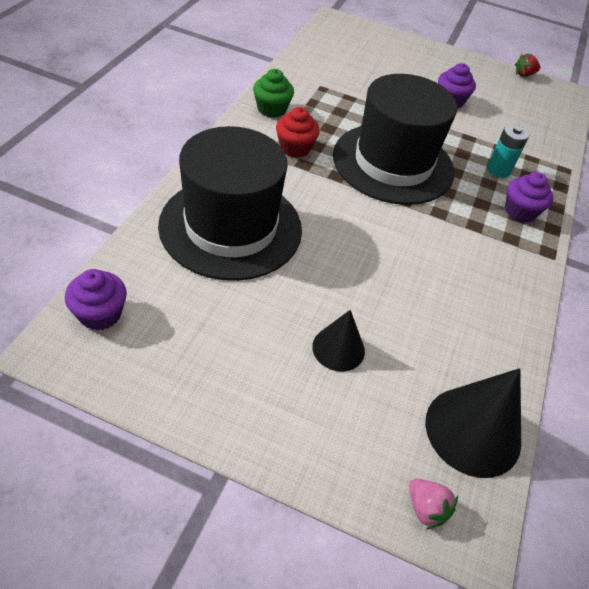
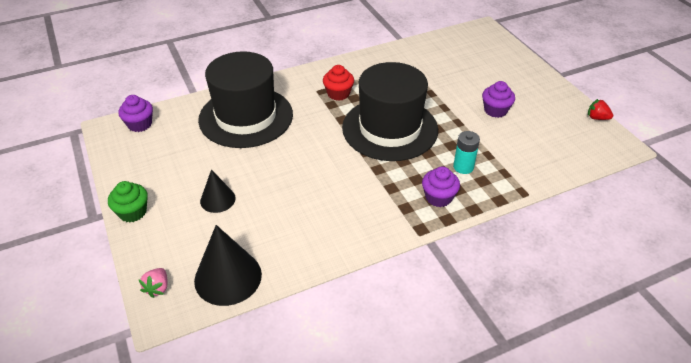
camera: 50 degrees right, 5 degrees down
(271, 109) = (355, 67): green cupcake -> green cupcake (132, 212)

